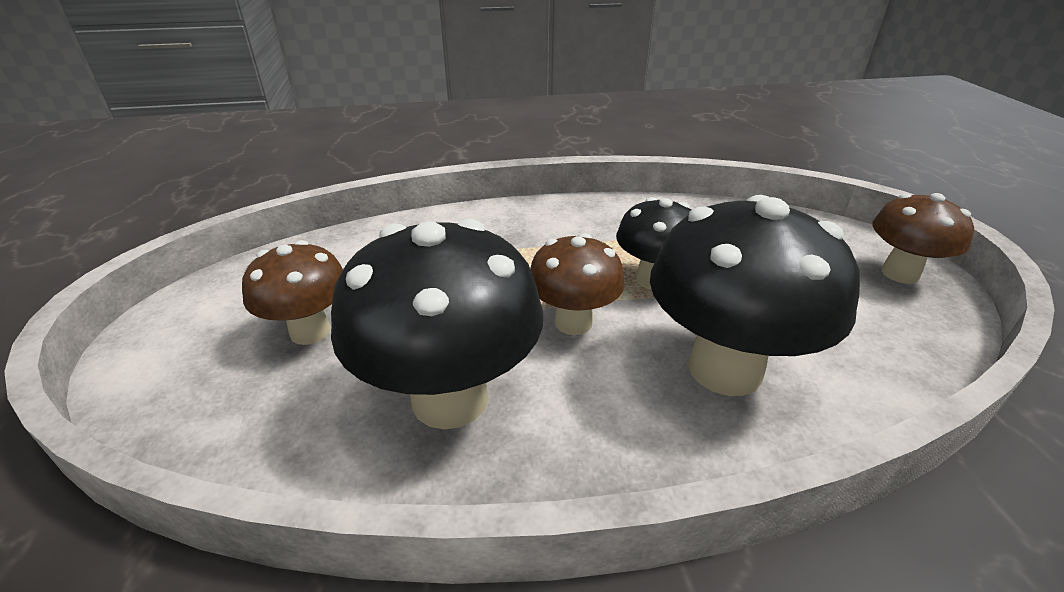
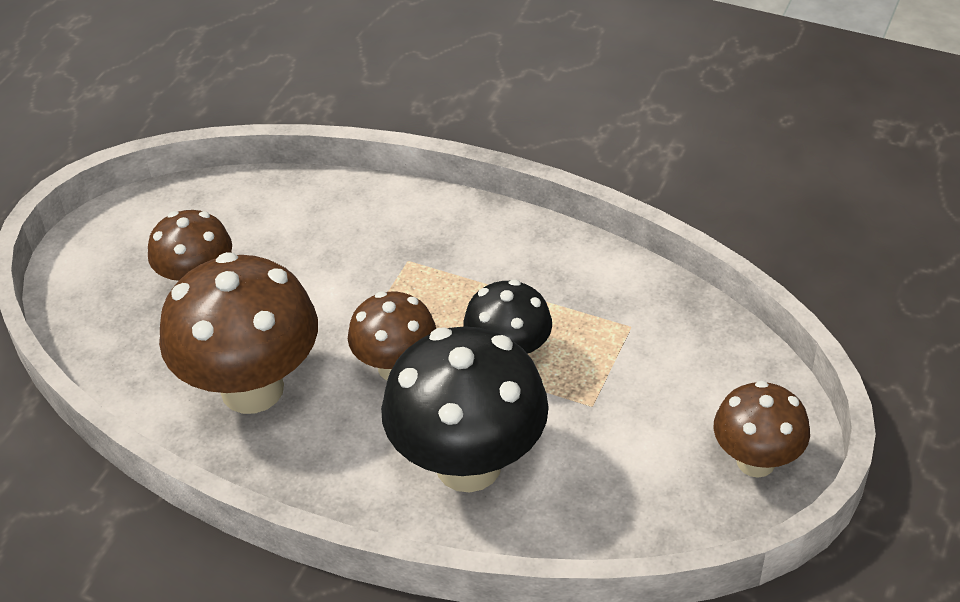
camera: 35 degrees right, 10 degrees up
(450, 398) = (252, 389): black mushroom -> brown mushroom

